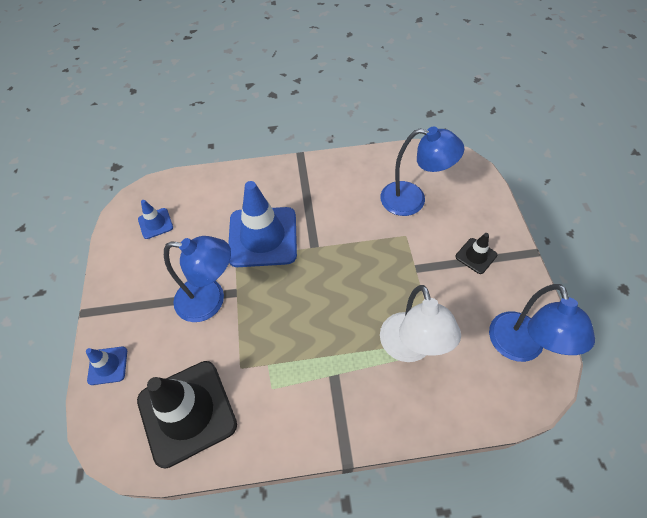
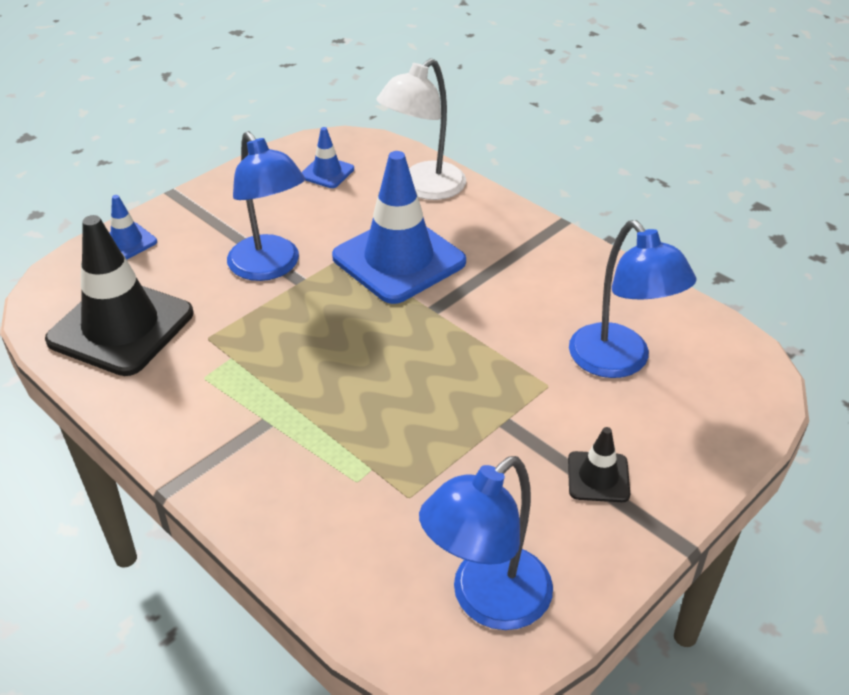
camera: 50 degrees right, 15 degrees down
(409, 348) = (371, 476): white lamp -> white lamp (423, 188)

